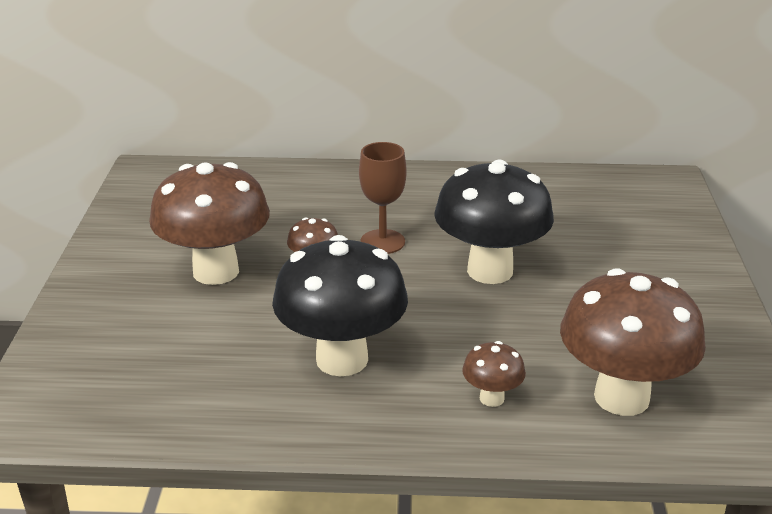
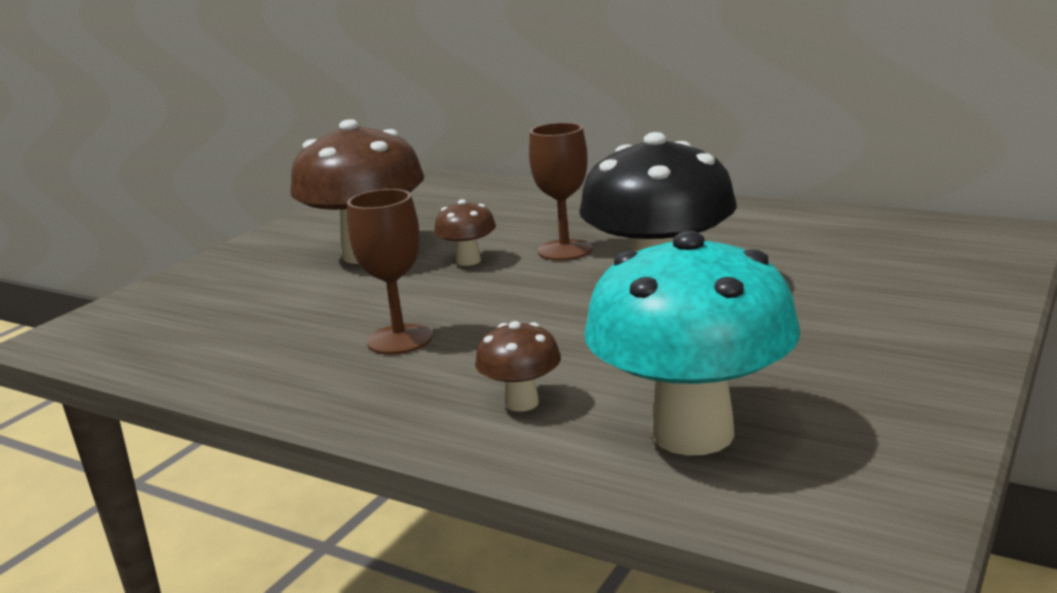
camera: 30 degrees right, 10 degrees down
(342, 359) = (399, 339): black mushroom -> brown goblet
(621, 397) = (692, 433): brown mushroom -> turquoise mushroom

